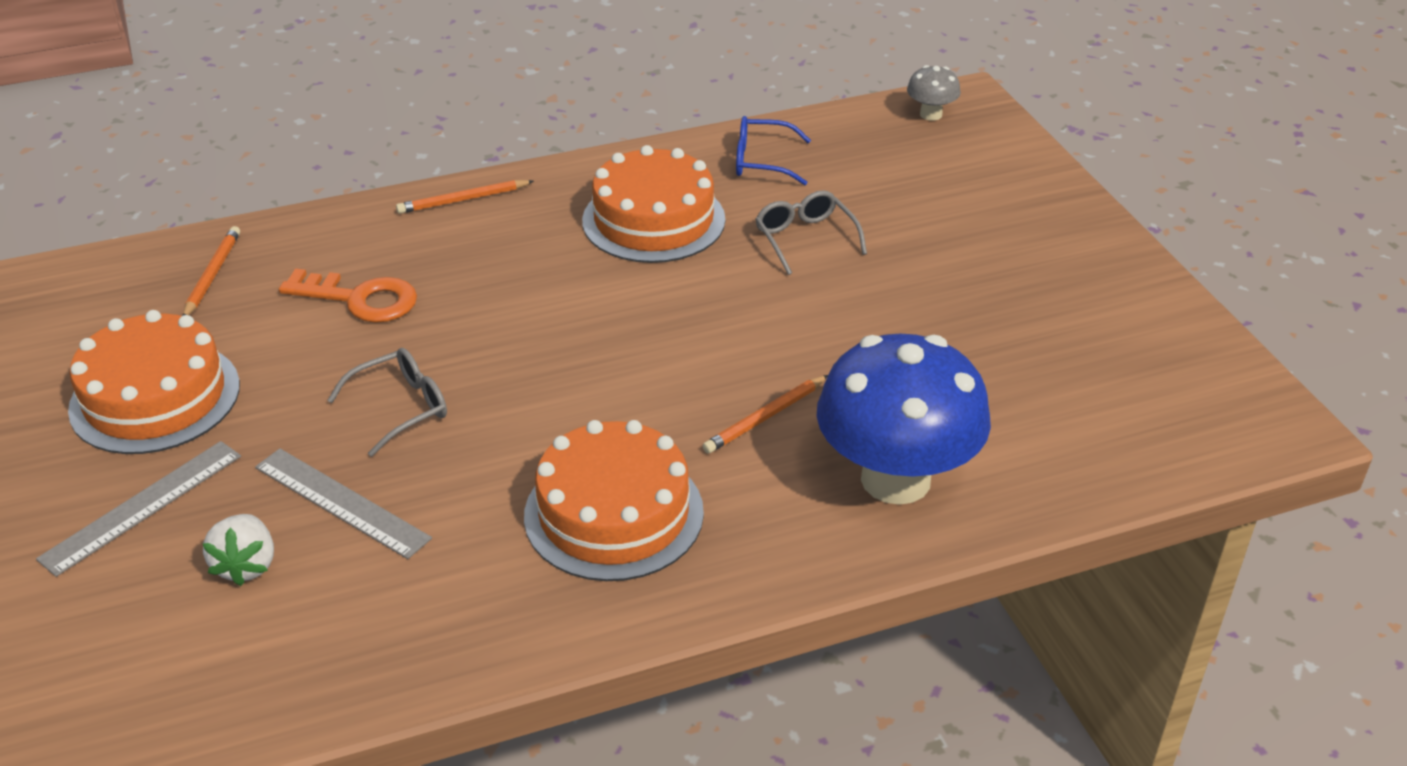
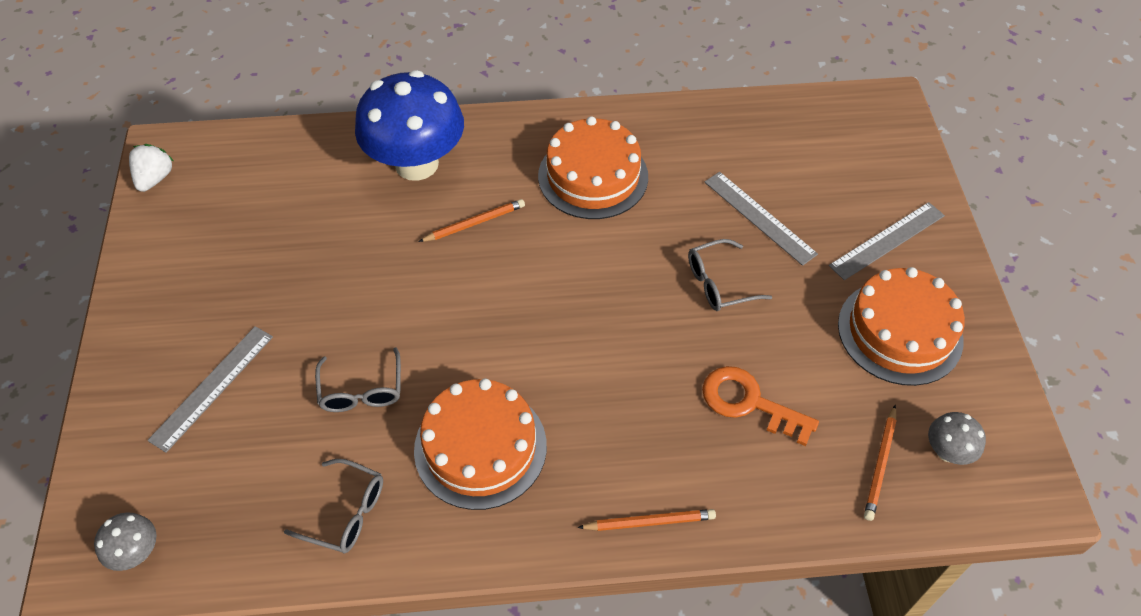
camera: 165 degrees left, 15 degrees up
(131, 296) = (947, 452): none -> grey mushroom
(246, 565) = (814, 187): white strawberry -> white strawberry (155, 178)
(761, 161) = (346, 513): blue glasses -> grey glasses
(966, 216) = (212, 387): none -> grey ruler

